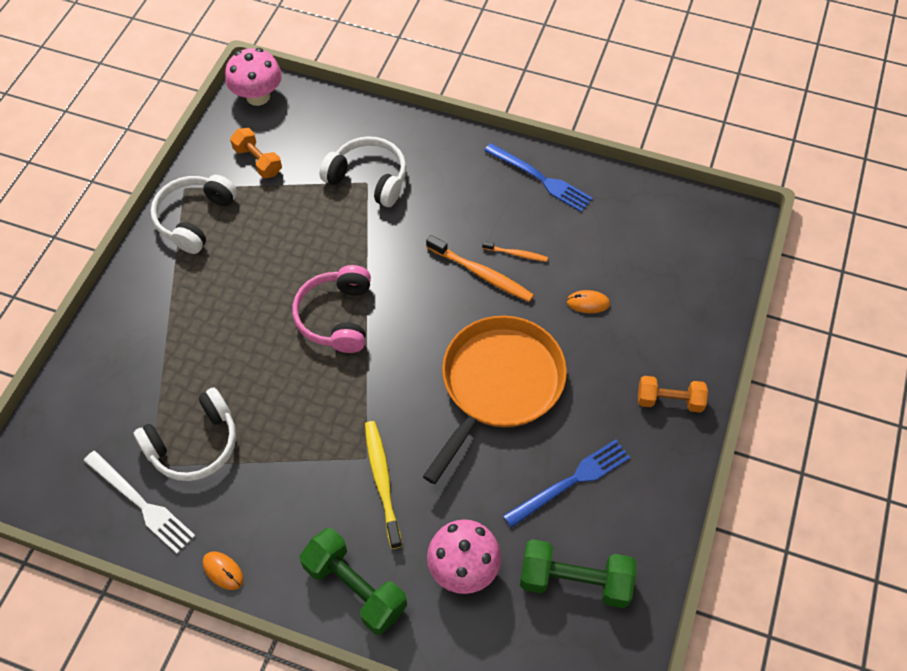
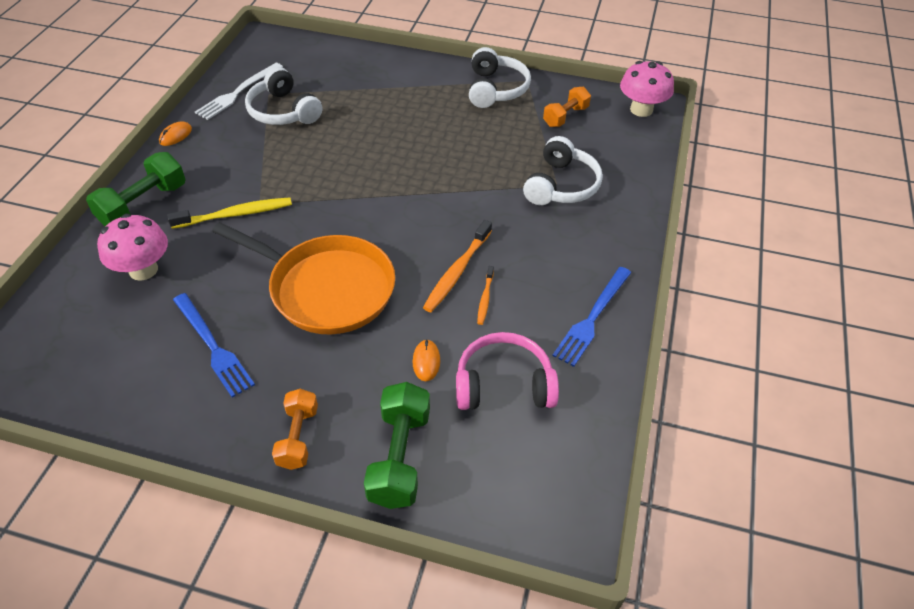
camera: 85 degrees right, 10 degrees down
(194, 218) = (496, 89): white headphones -> white headphones turned 75 degrees clockwise
(336, 317) = (401, 176): pink headphones -> pink headphones (503, 384)
(574, 581) = (110, 349): green dumbbell -> green dumbbell (399, 457)

